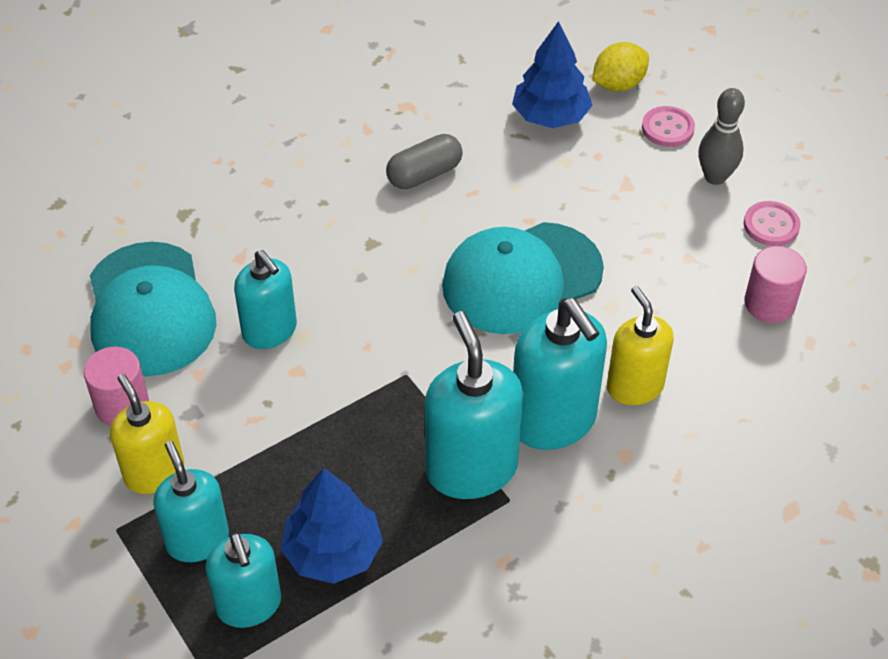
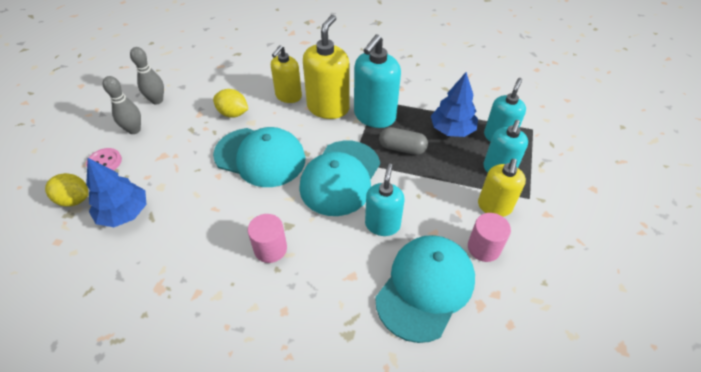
camera: 130 degrees left, 0 degrees up
(391, 340) = (340, 177): none -> turquoise cap
(424, 174) = (216, 237): grey capsule -> grey capsule (402, 148)
(553, 421) = (328, 107): turquoise soap dispenser -> yellow soap dispenser
(653, 296) = (233, 113): none -> yellow lemon
(769, 304) = (208, 82): pink cylinder -> pink cylinder (270, 249)
(771, 225) = (157, 100): pink button -> grey bowling pin

